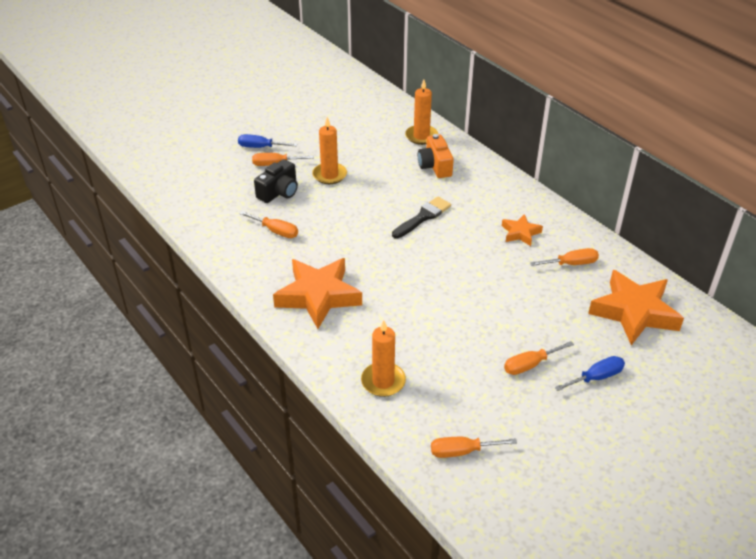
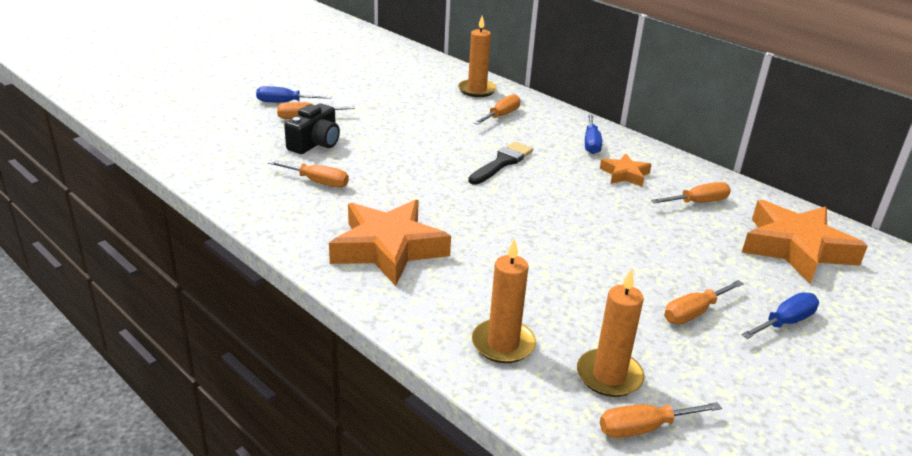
camera: 10 degrees left, 10 degrees down
(329, 175) = (376, 126): orange candle -> orange candle (609, 376)
(435, 166) = (501, 116): orange camera -> orange screwdriver
(502, 199) = (591, 143): none -> blue screwdriver

